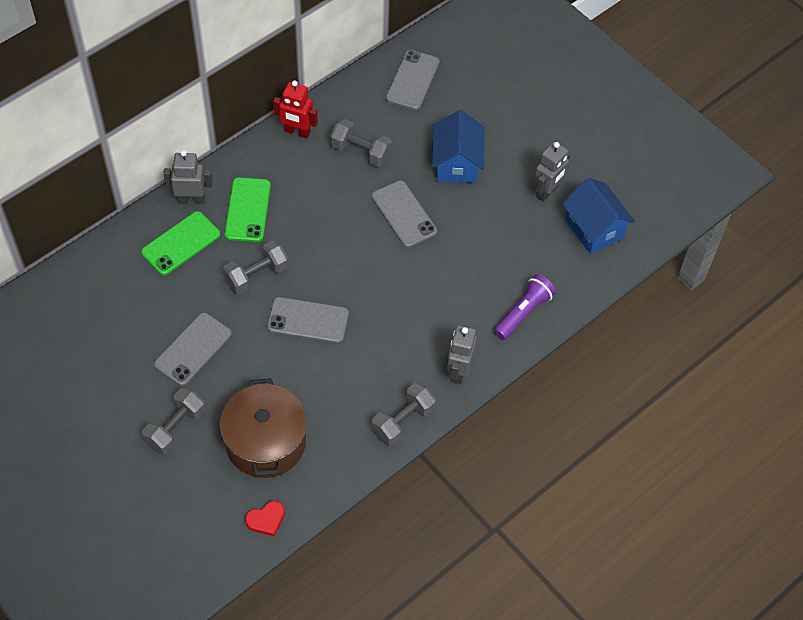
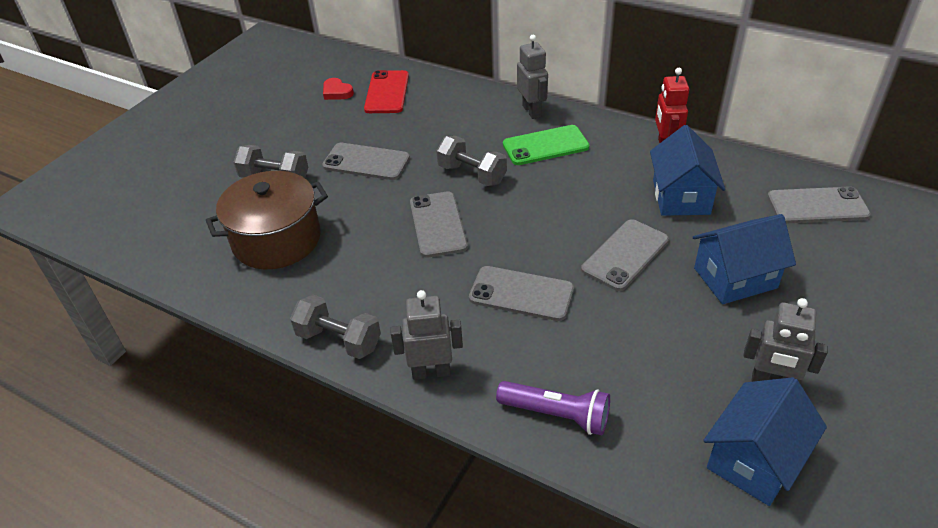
camera: 75 degrees right, 15 degrees down
(86, 302) = (387, 92): none -> red phone
(181, 243) = (479, 120): green phone -> none
(266, 520) = (184, 268): red heart -> red heart (337, 92)
(361, 152) = (681, 197): grey dumbbell -> blue house
(411, 292) = (521, 294): none -> grey phone

